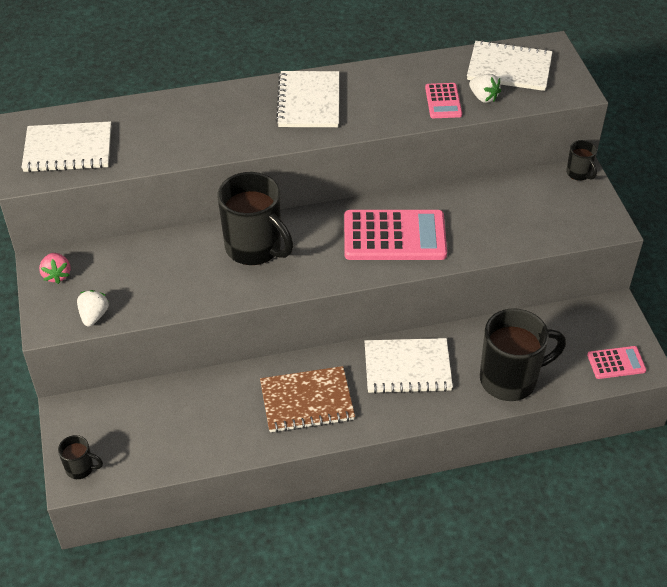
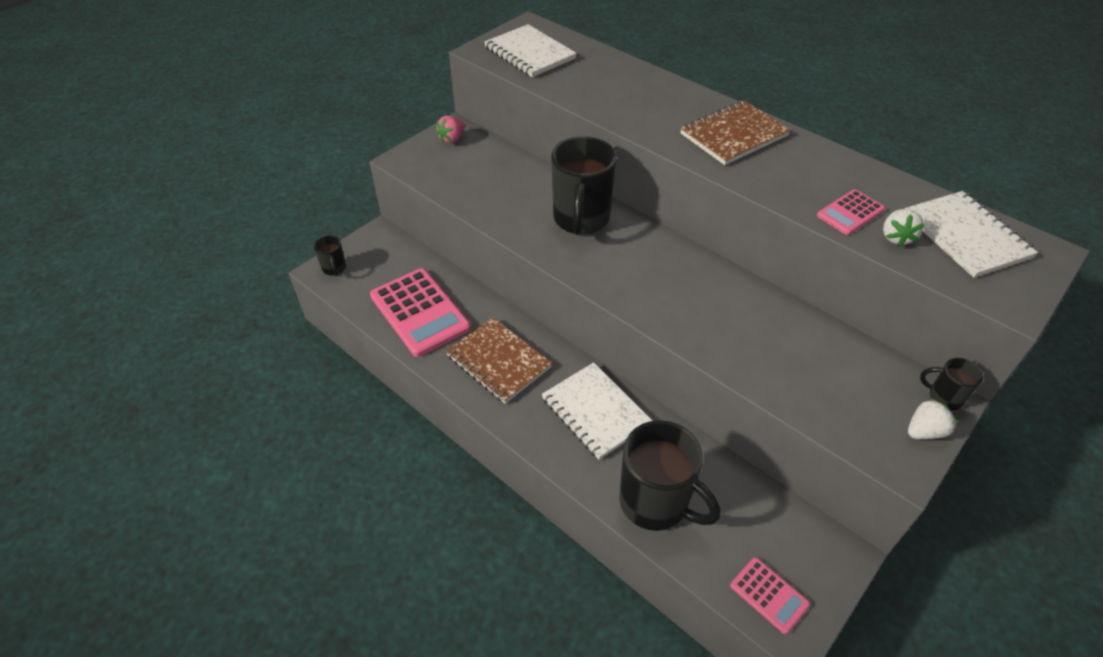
camera: 55 degrees right, 0 degrees up
(94, 316) = (429, 175): white strawberry -> white strawberry (924, 431)
(309, 102) = (733, 135): white notebook -> brown notebook
(394, 236) = (689, 297): pink calculator -> pink calculator (420, 312)
(579, 174) = (944, 397): black mug -> black mug turned 90 degrees clockwise

